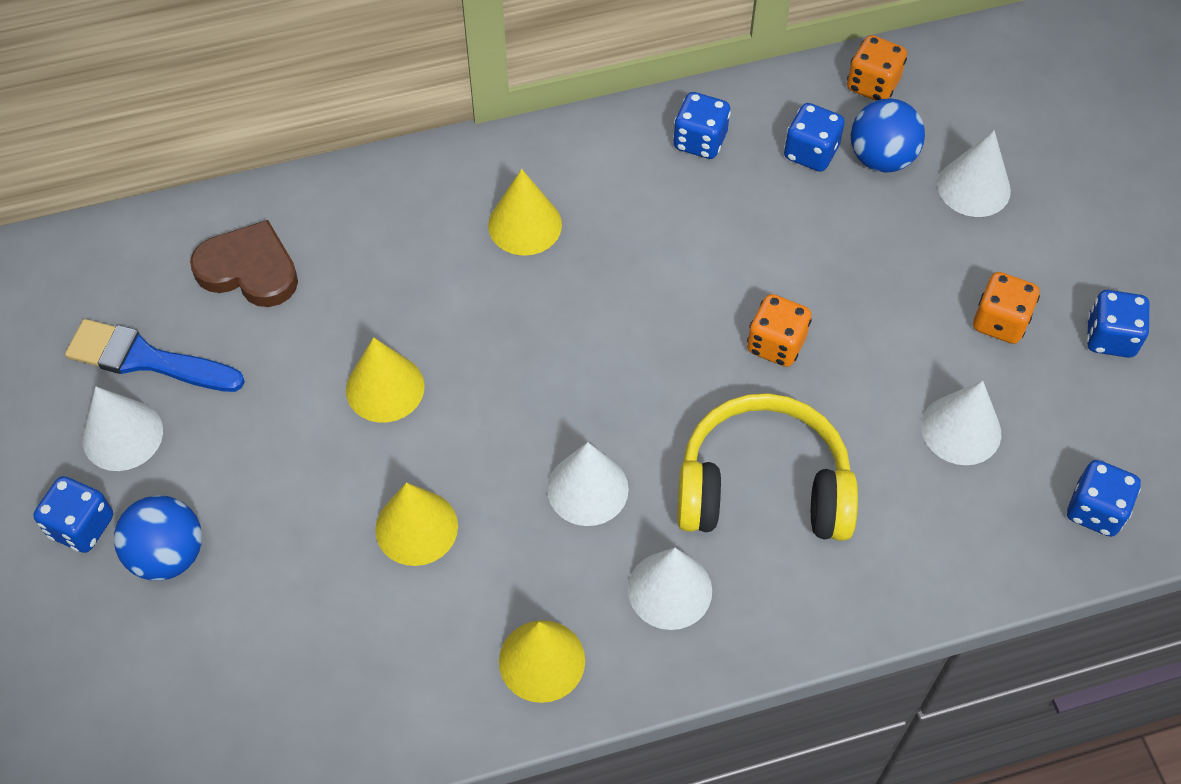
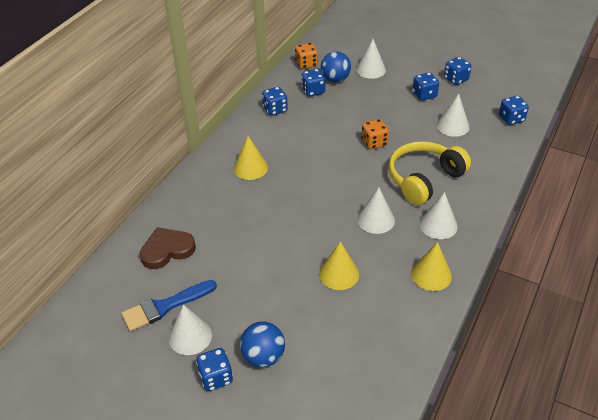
camera: 45 degrees left, 15 degrees down
(385, 388) = (269, 245): yellow cone -> none
(999, 322) = (424, 95): orange dice -> blue dice

